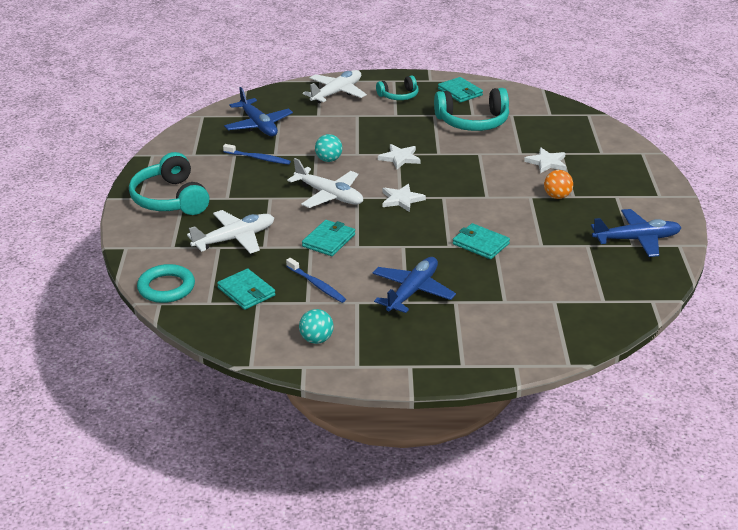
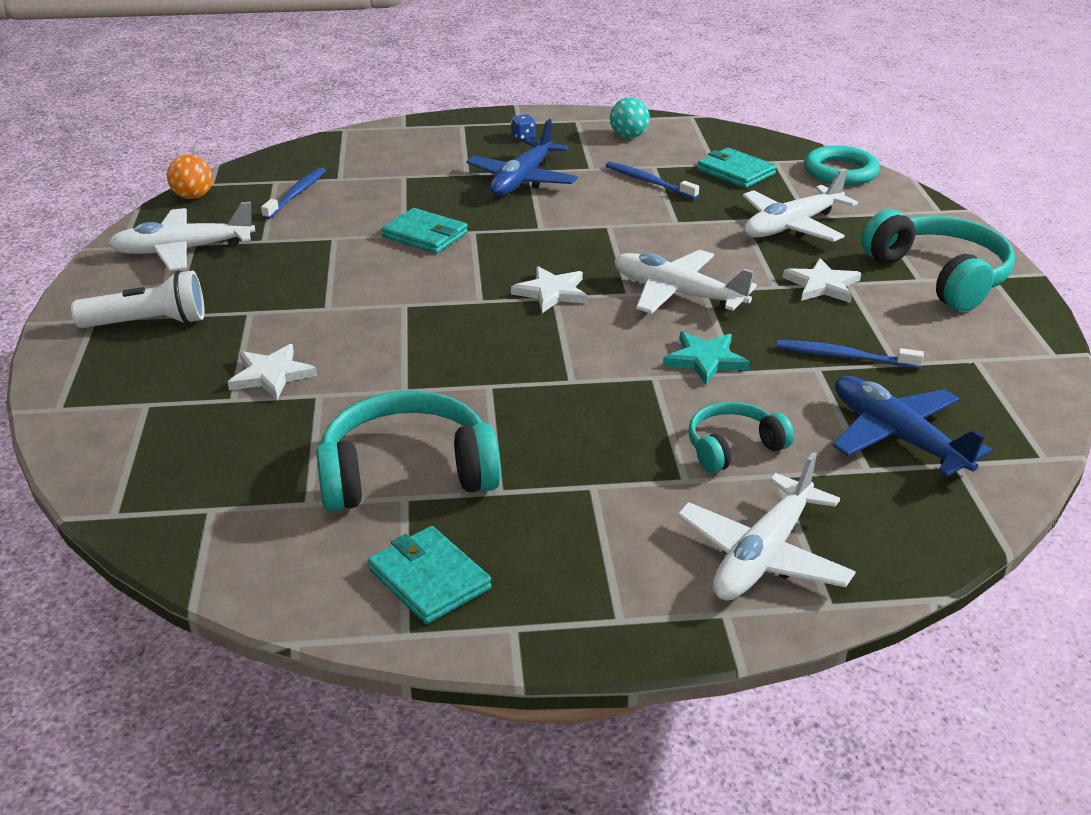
camera: 175 degrees right, 0 degrees up
(328, 160) = (705, 360): turquoise ball -> turquoise star
(329, 240) = (652, 230): turquoise wallet -> none
(399, 96) = (594, 554): turquoise headphones -> turquoise headphones (733, 447)
(400, 158) = (566, 370): white star -> white star (822, 285)
(408, 344) = (523, 137): none -> blue dice
(557, 196) = (279, 310): orange ball -> orange ball (193, 196)
(581, 286) = (296, 194): none -> blue toothbrush
(626, 192) = (148, 323): none -> white flashlight
(636, 239) = (183, 250): blue plane -> white plane

